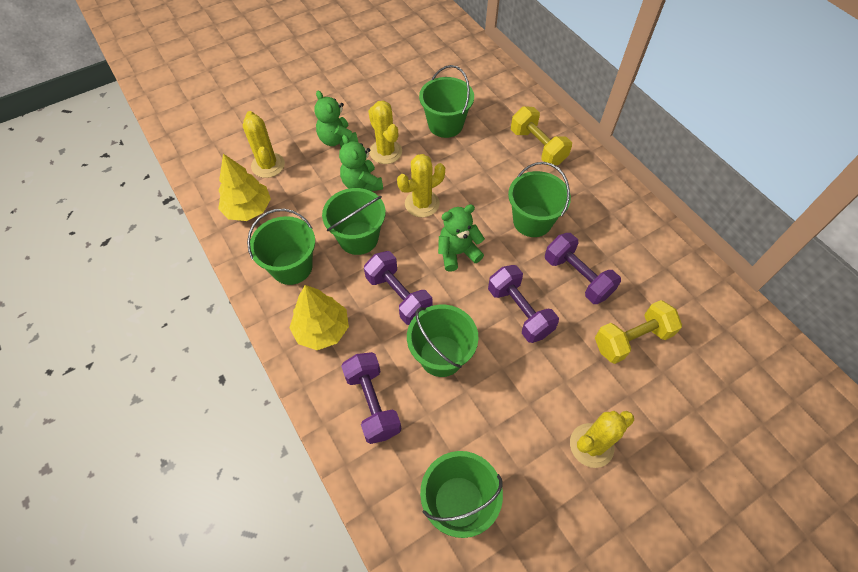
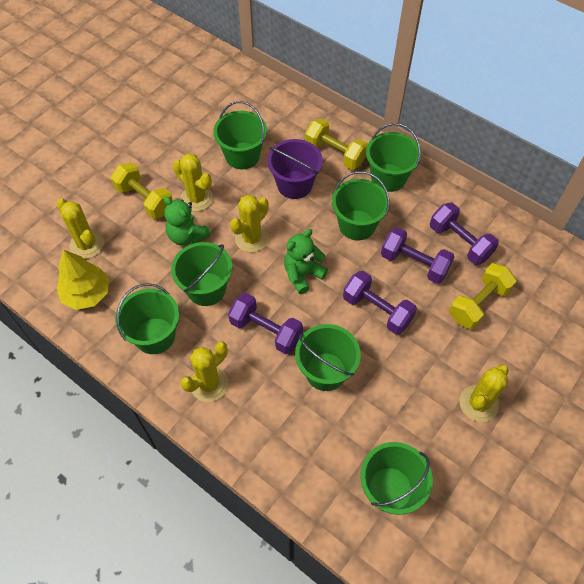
camera: 20 degrees left, 0 degrees up
(322, 329) = (209, 384): yellow tree -> yellow cactus
(337, 140) = (145, 200): green teddy bear -> yellow dumbbell
(372, 403) = (283, 433): purple dumbbell -> purple dumbbell (459, 242)
(485, 165) = (294, 184): none -> purple bucket
(583, 184) = (388, 177): none -> green bucket

